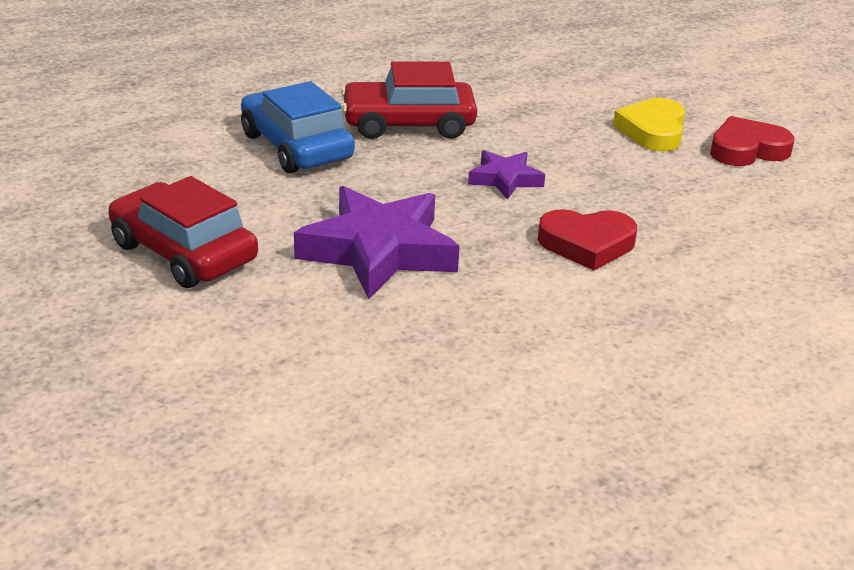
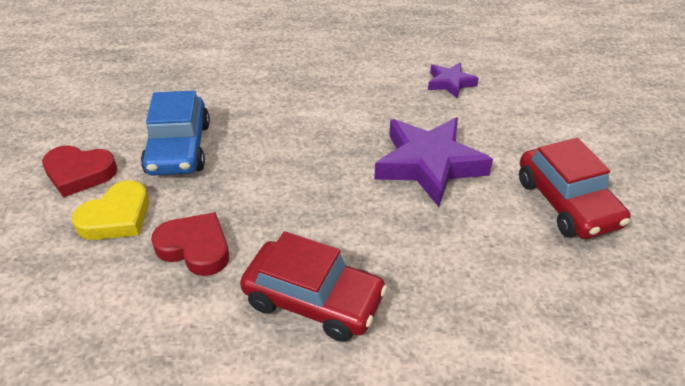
camera: 150 degrees left, 10 degrees up
(296, 146) = (438, 301): blue car -> blue car (178, 148)
(505, 179) = (290, 201): purple star -> purple star (450, 83)
(587, 244) = (292, 131): red heart -> red heart (195, 248)

